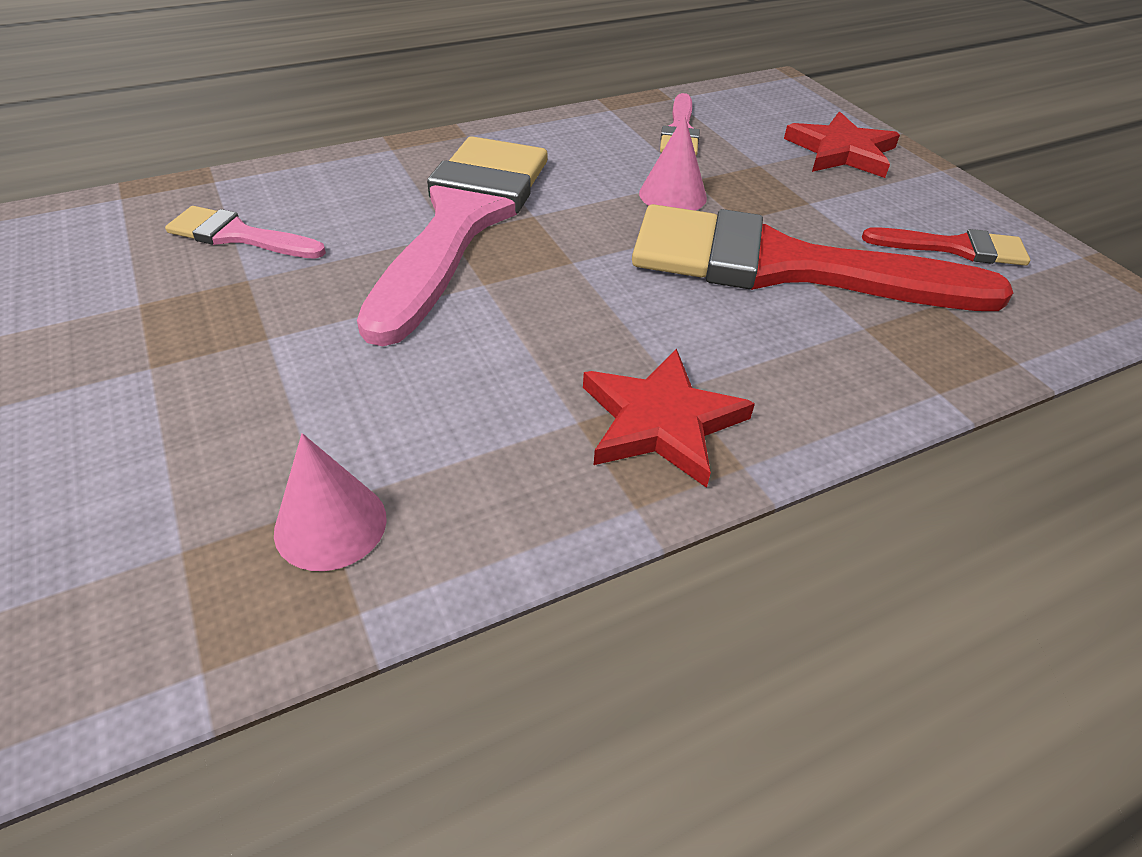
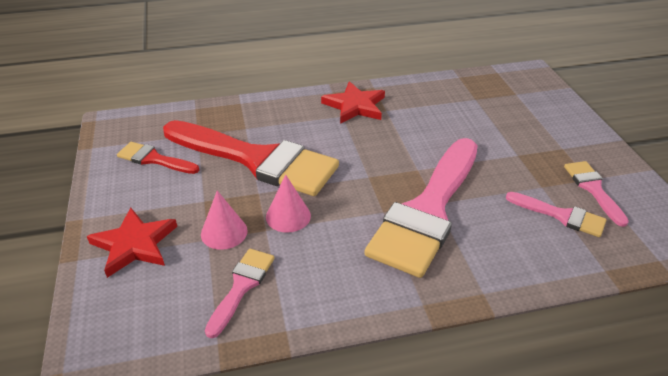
camera: 165 degrees left, 5 degrees down
(146, 283) = (593, 189): none -> pink brush
(330, 524) = (471, 93): pink cone -> pink cone (224, 232)

